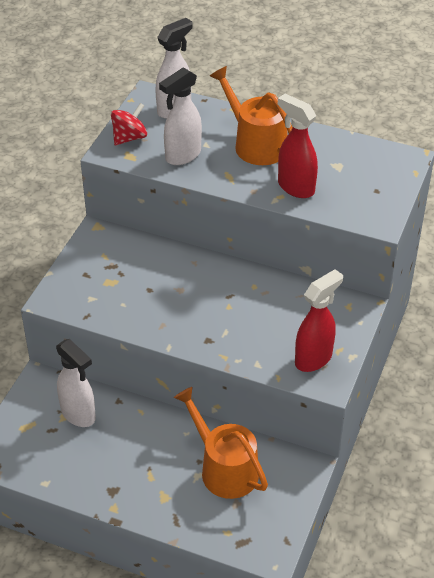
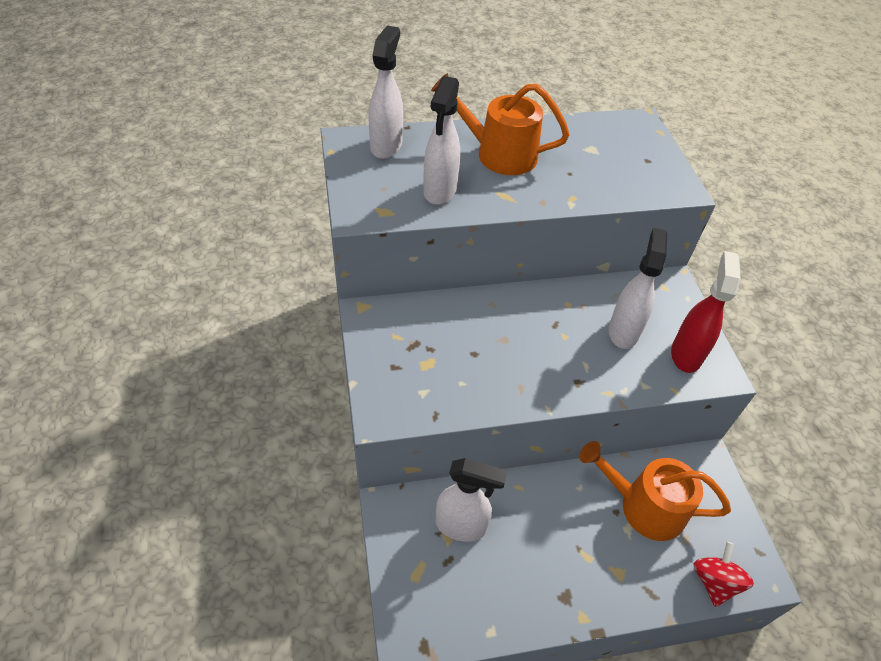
camera: 35 degrees left, 5 degrees up
(129, 138) = (366, 192): red spinning top -> red spinning top (714, 582)
(279, 322) = (623, 331): none -> white spray bottle
(295, 187) = (577, 183): red spray bottle -> none

